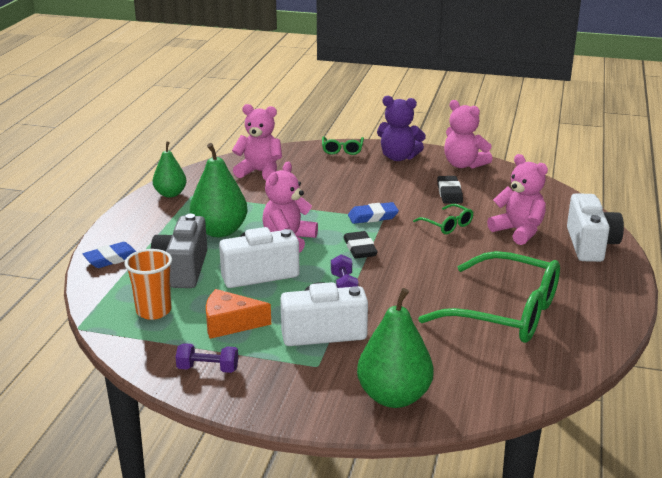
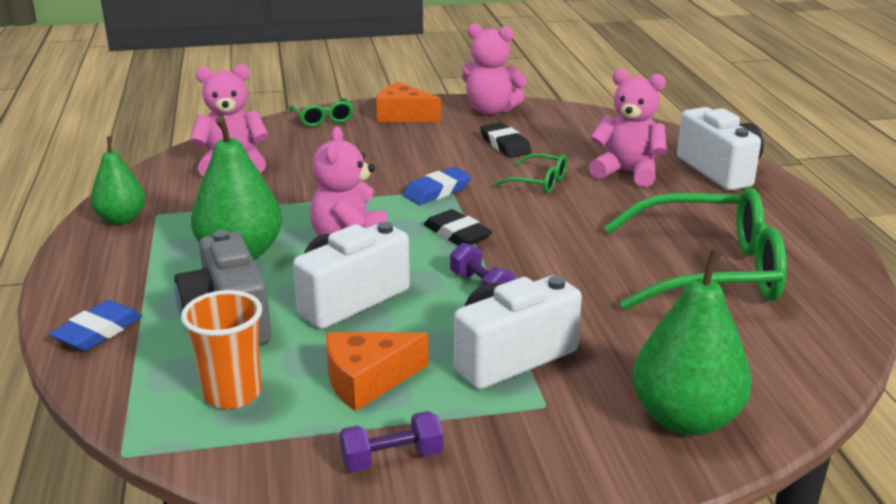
camera: 25 degrees left, 0 degrees up
(398, 157) = (403, 115): purple teddy bear -> orange cheese

